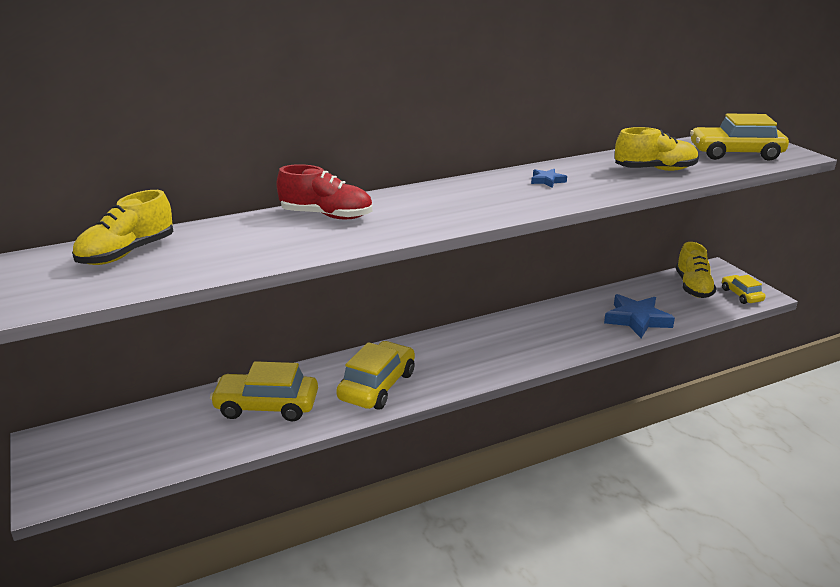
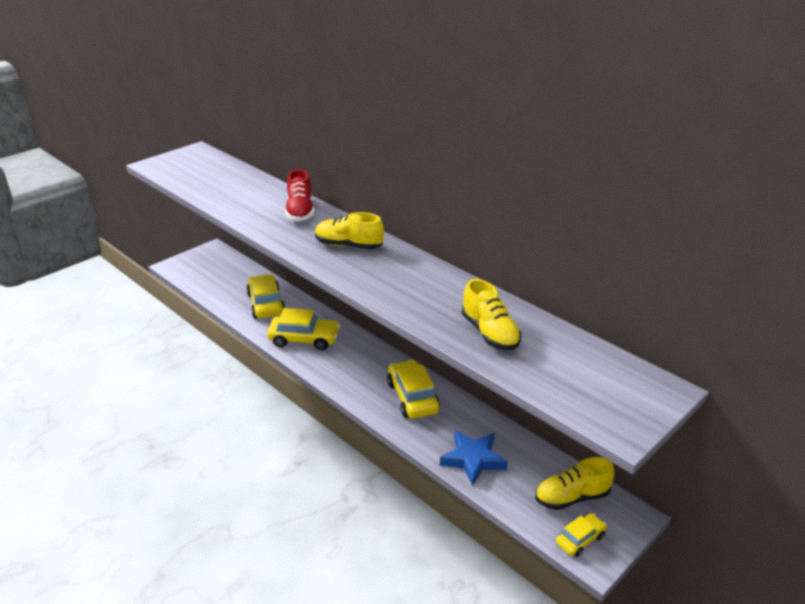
camera: 70 degrees right, 5 degrees up
(127, 253) = (223, 173): yellow shoe -> yellow shoe (348, 245)
(547, 181) = (420, 281): blue star -> none
(735, 153) = (585, 383): yellow car -> yellow car (412, 397)

